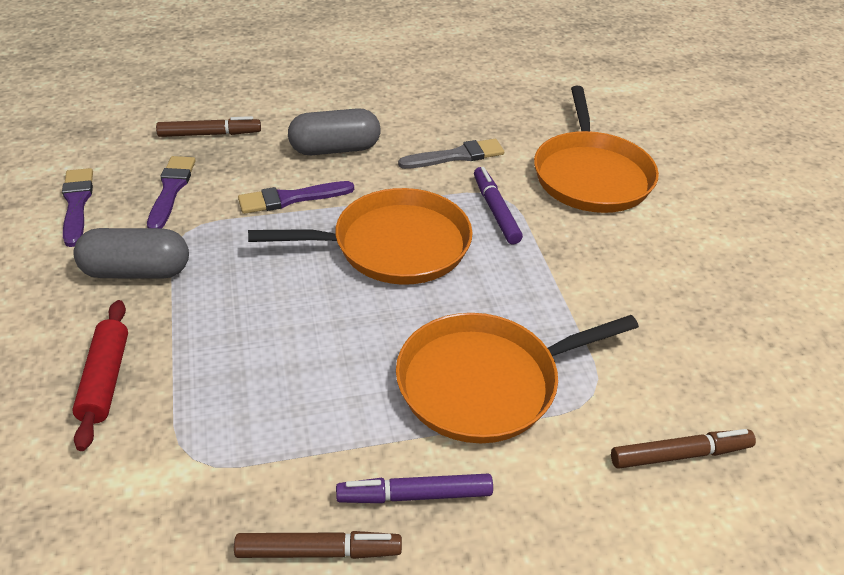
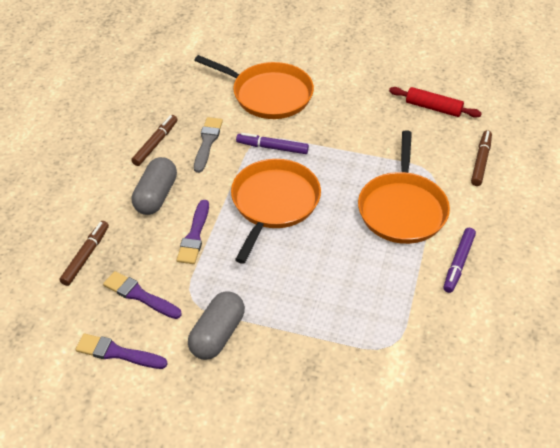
camera: 60 degrees left, 5 degrees up
(105, 380) = (309, 372): red rolling pin -> red rolling pin (433, 108)
(318, 551) = (473, 310): brown marker -> brown marker (155, 144)

